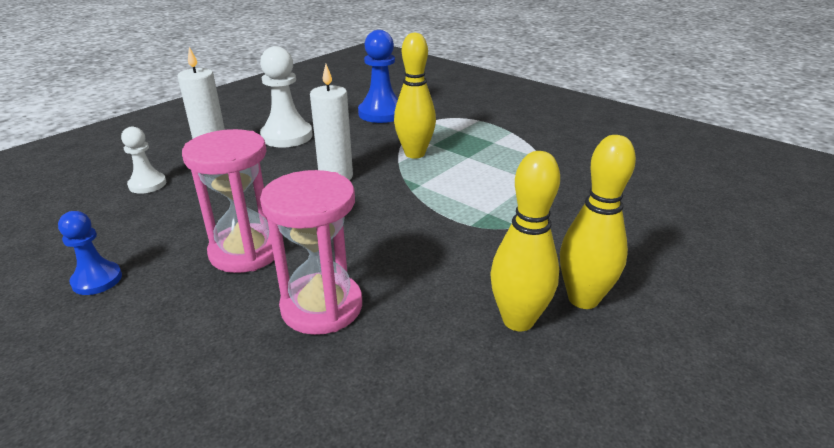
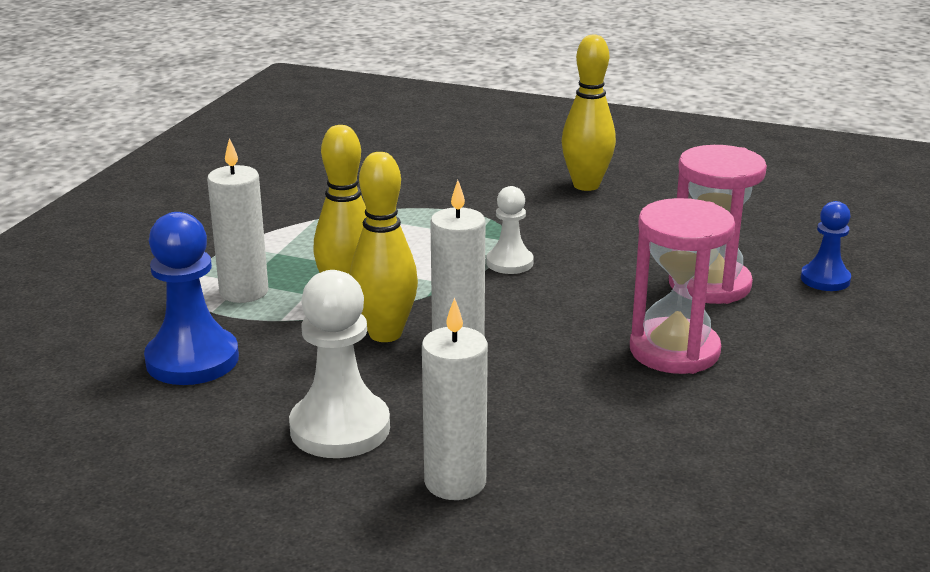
camera: 110 degrees left, 5 degrees down
(97, 280) = (815, 426): blue pawn -> blue pawn (825, 279)
(147, 184) = (601, 502): white pawn -> white pawn (509, 263)
(445, 129) = (244, 292): none -> white candle
(518, 320) = (638, 205): yellow bowling pin -> yellow bowling pin (385, 334)

